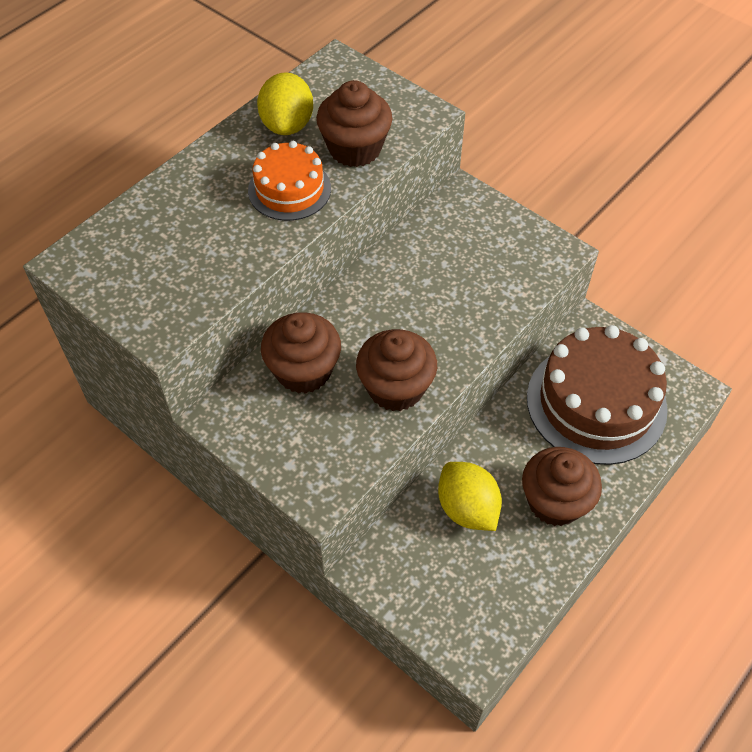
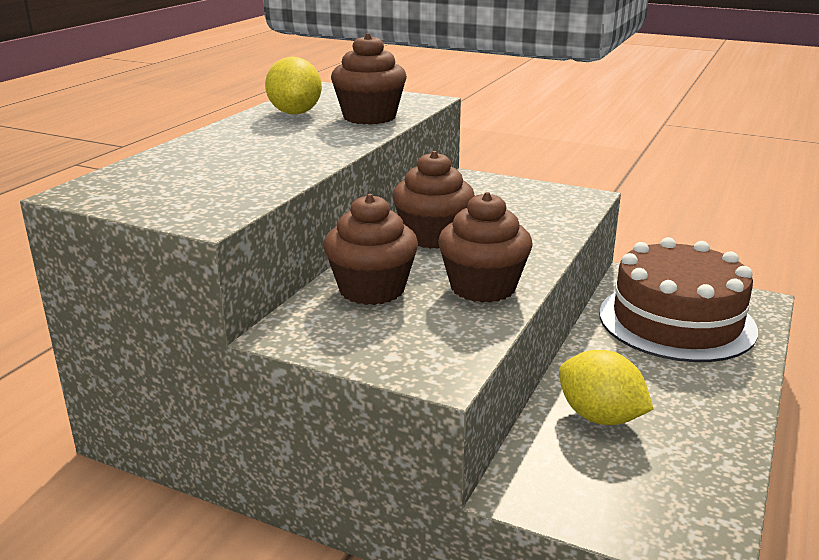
camera: 15 degrees left, 30 degrees down
(289, 189) = (316, 138): orange cake -> none
(555, 501) = (691, 395): brown cupcake -> brown cupcake (433, 237)

